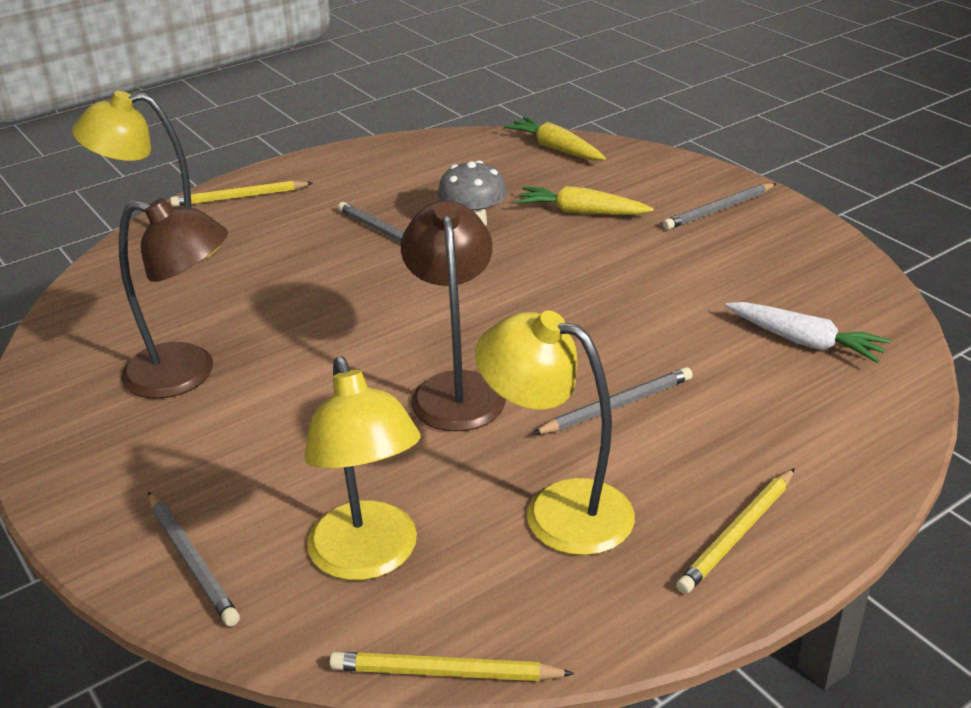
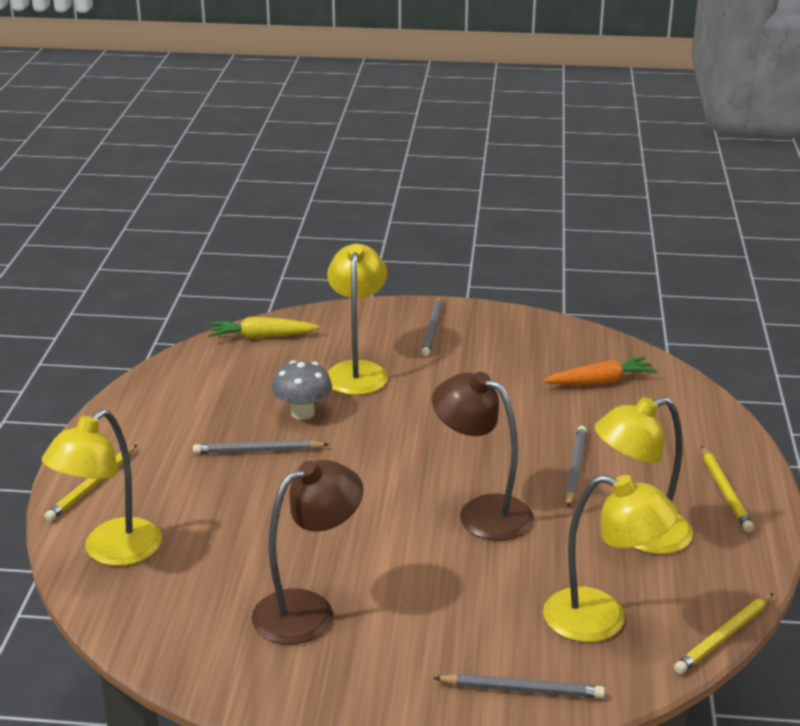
camera: 50 degrees left, 5 degrees down
(581, 212) = (357, 371): yellow carrot -> yellow lamp
(804, 342) = (600, 382): white carrot -> orange carrot

